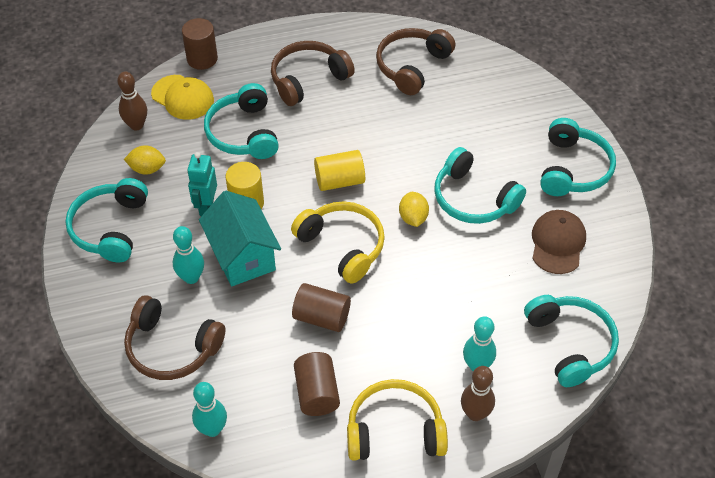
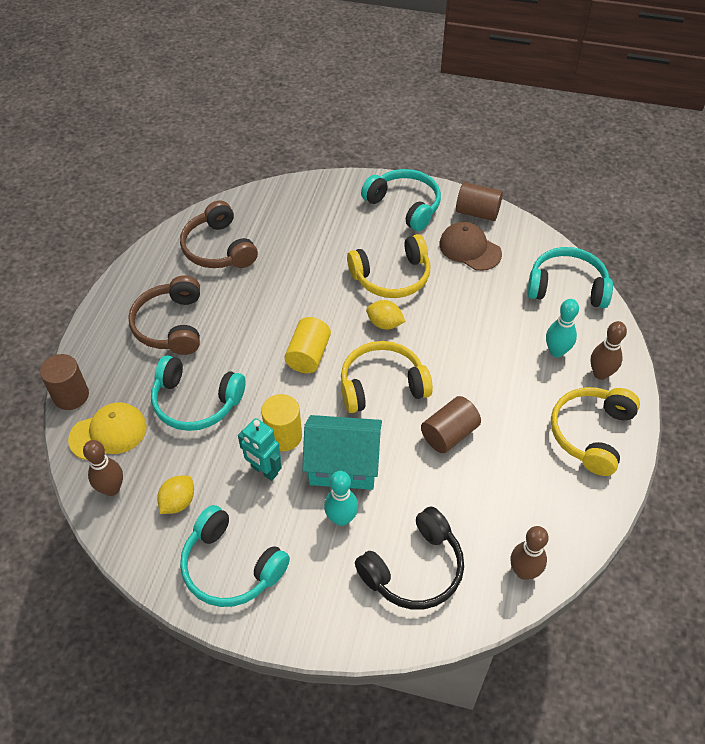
camera: 60 degrees left, 0 degrees up
(172, 348) = (414, 569): brown headphones -> black headphones
(212, 429) = (524, 571): turquoise bowling pin -> brown bowling pin
(317, 393) = (526, 472): brown cylinder -> brown cylinder (477, 212)
(473, 199) = (392, 277): turquoise headphones -> yellow headphones

